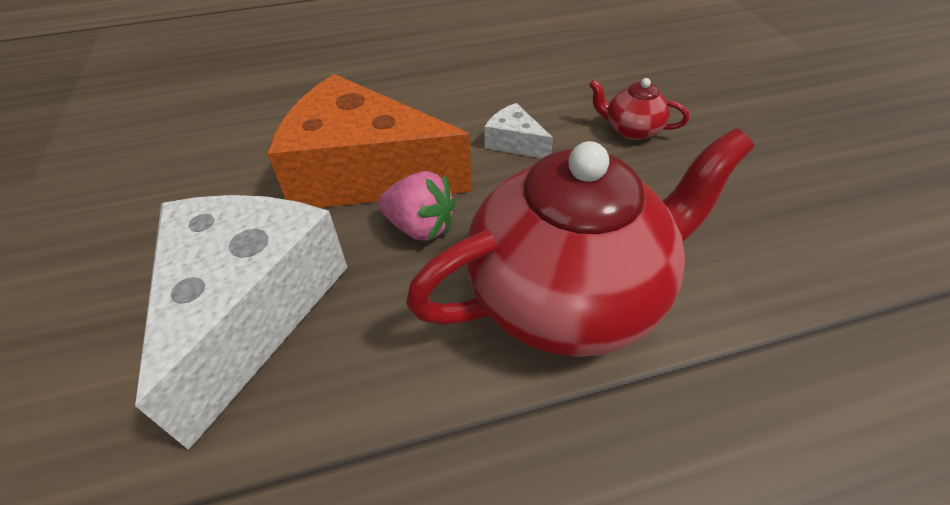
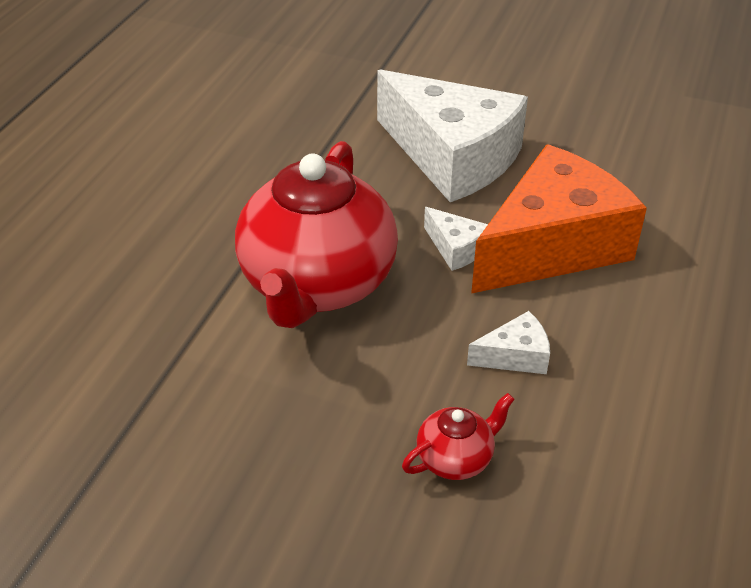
camera: 125 degrees right, 5 degrees down
(420, 227) = (456, 248): pink strawberry -> white cheese

